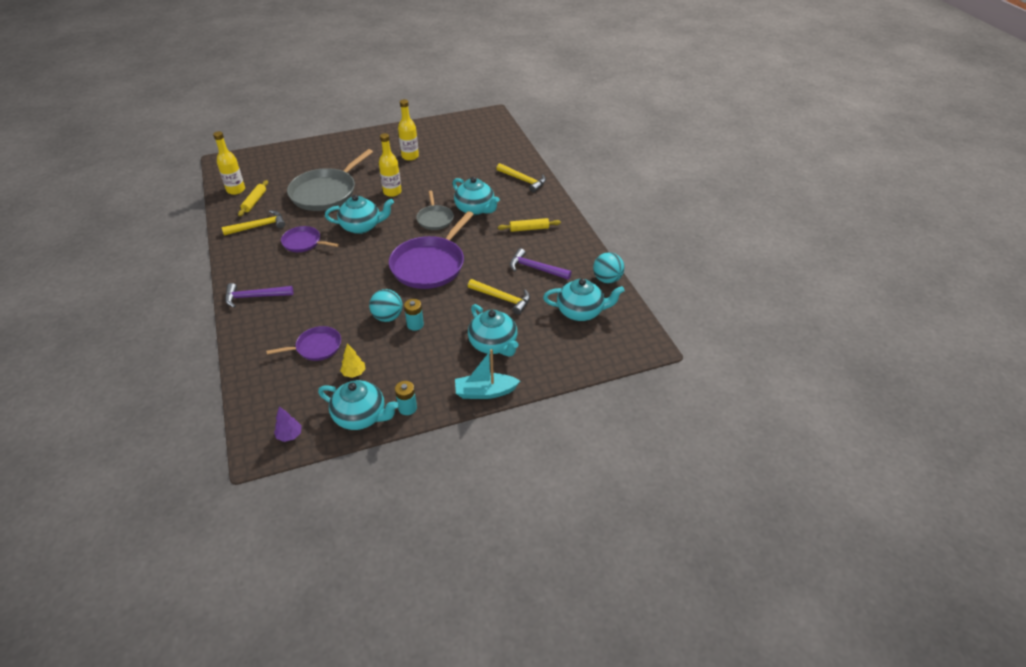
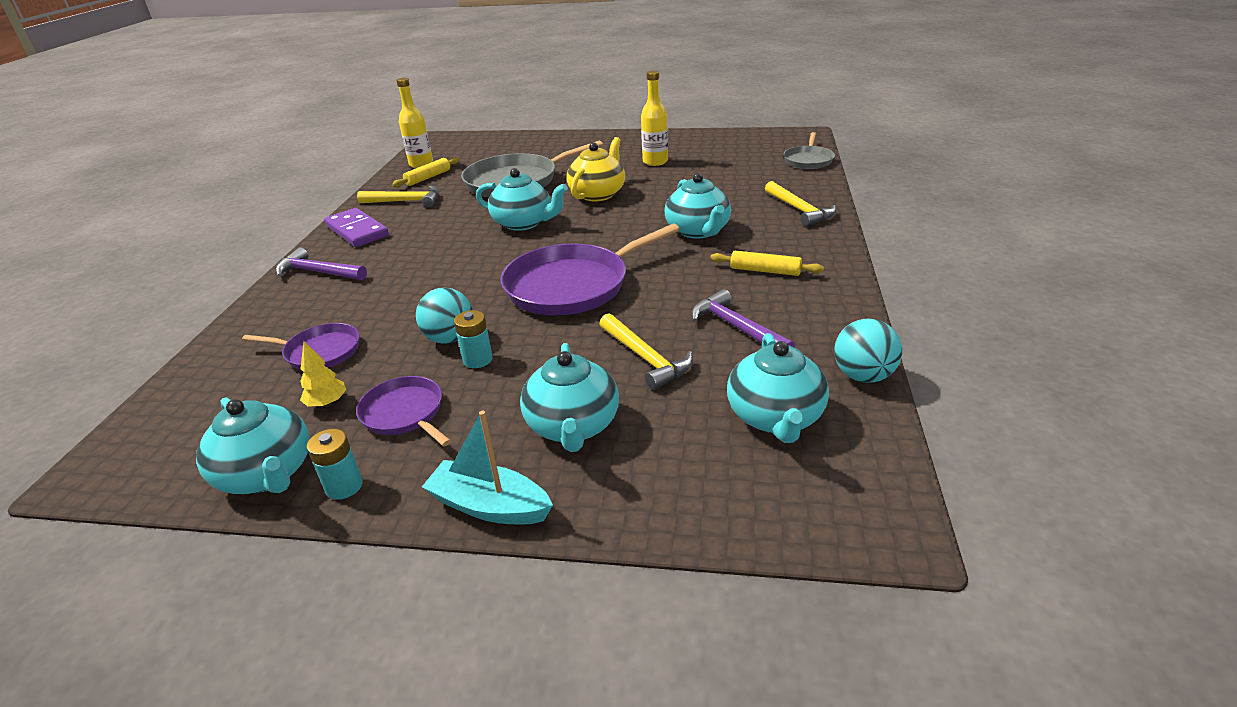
camera: 30 degrees right, 10 degrees down
(247, 259) = (357, 231): none -> purple domino
(290, 435) = (150, 466): purple tree -> none
(304, 242) = (437, 227): purple pan -> purple pan (405, 413)
(392, 192) = (598, 194): yellow bottle -> yellow teapot
(435, 219) = (629, 232): grey pan -> grey pan (808, 160)
(581, 311) = (775, 417): turquoise teapot -> turquoise teapot turned 60 degrees clockwise

